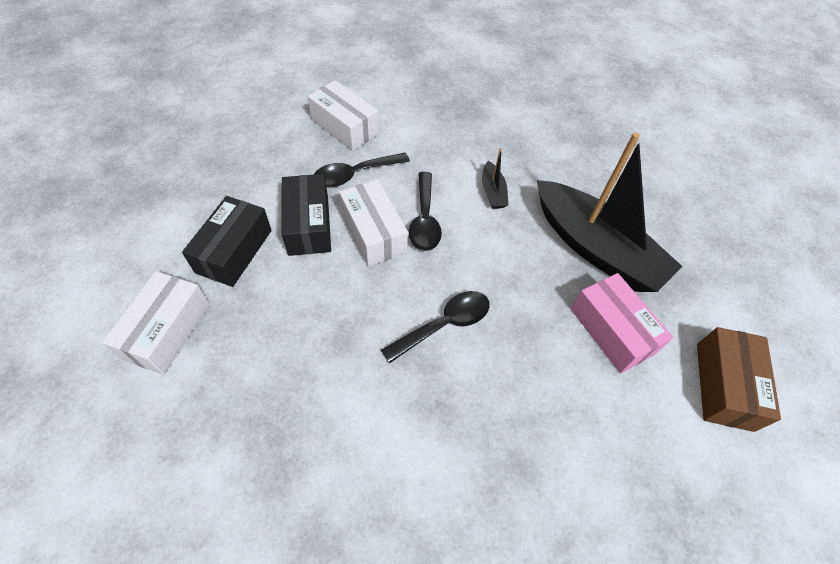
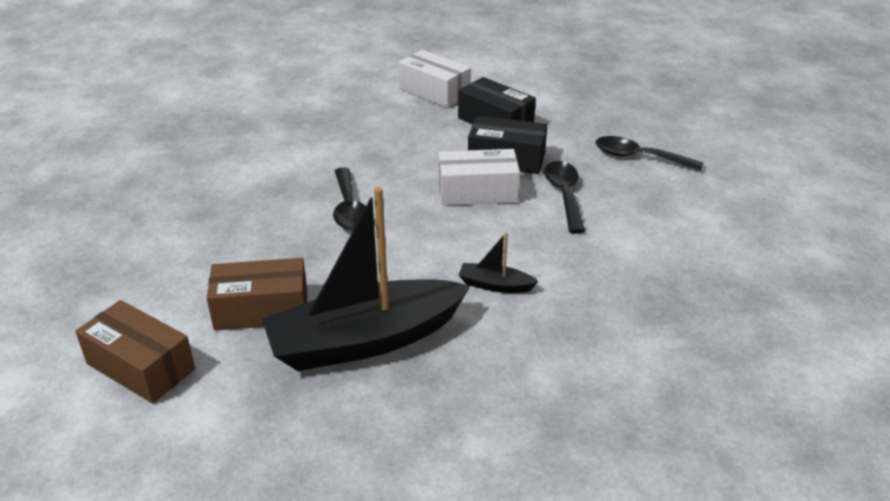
camera: 115 degrees right, 20 degrees down
(345, 127) = (647, 202): white box -> none
(424, 220) = (478, 225): black spoon -> black spoon (639, 157)
(611, 331) = (261, 309): pink box -> brown box

